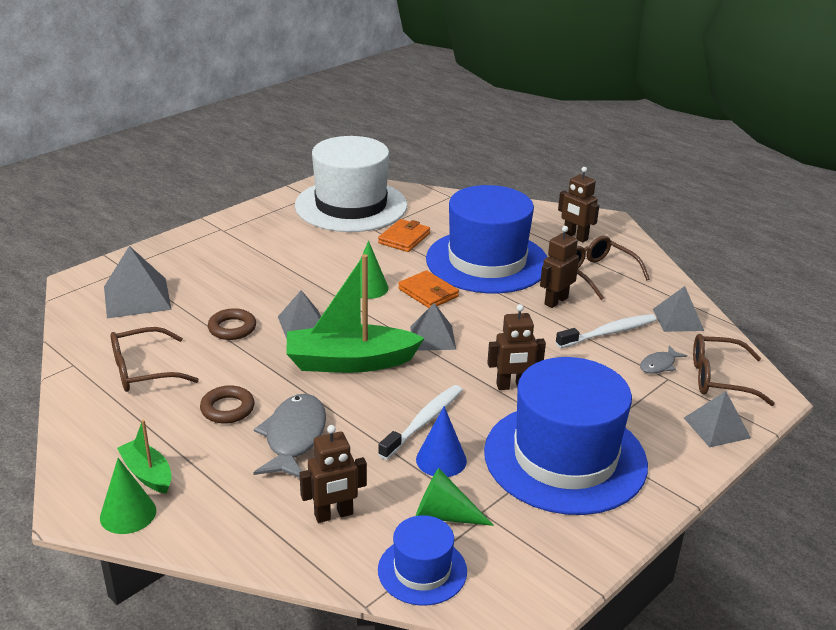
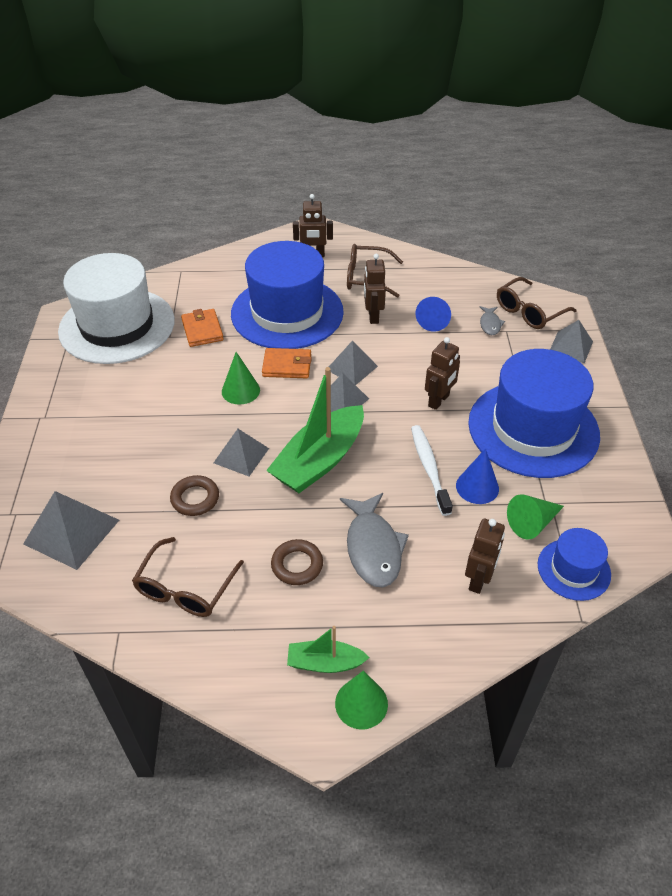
camera: 45 degrees left, 15 degrees up
(294, 437) = (373, 548): grey fish -> grey fish turned 150 degrees counterclockwise
(608, 333) = (434, 320): white toothbrush -> blue cone
(678, 319) = (455, 283): grey pyramid -> grey pyramid (351, 368)

